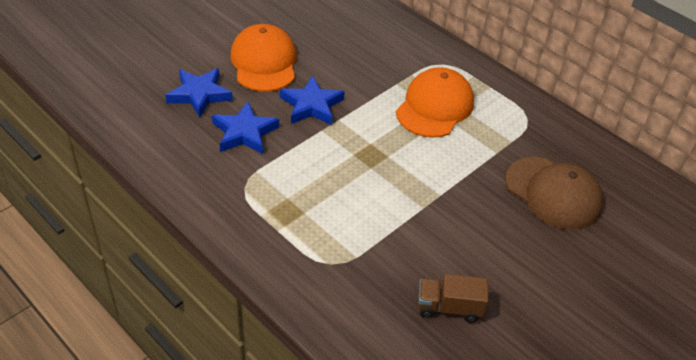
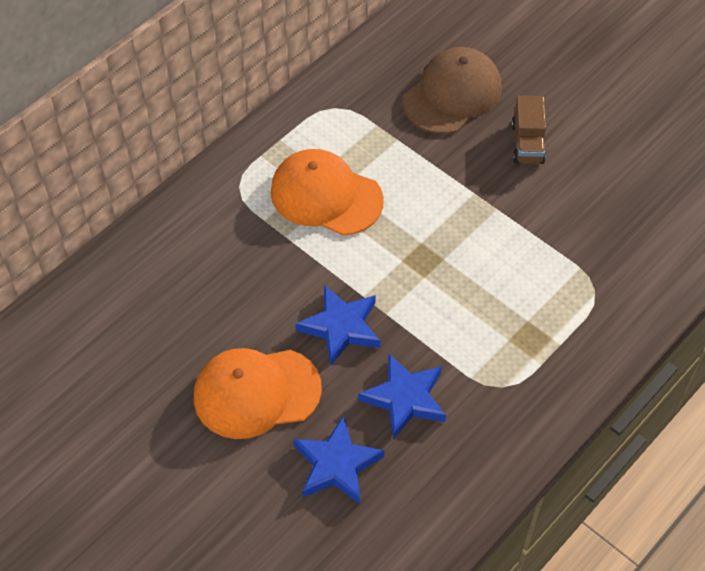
camera: 90 degrees left, 10 degrees up
(449, 308) = (625, 188): brown truck -> brown truck (527, 143)

